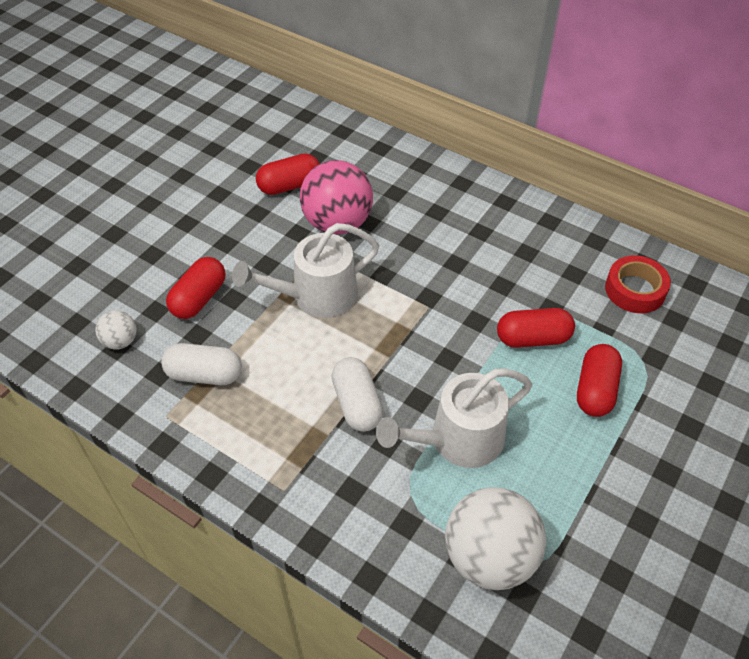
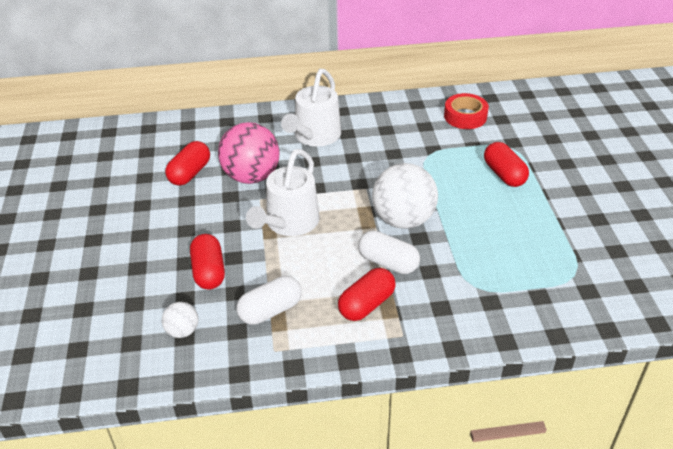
camera: 40 degrees left, 10 degrees down
(458, 440) = (466, 243): white watering can -> white watering can (315, 136)
(489, 557) = (551, 286): white ball -> white ball (403, 220)
(533, 338) = (443, 169): red capsule -> red capsule (366, 304)

